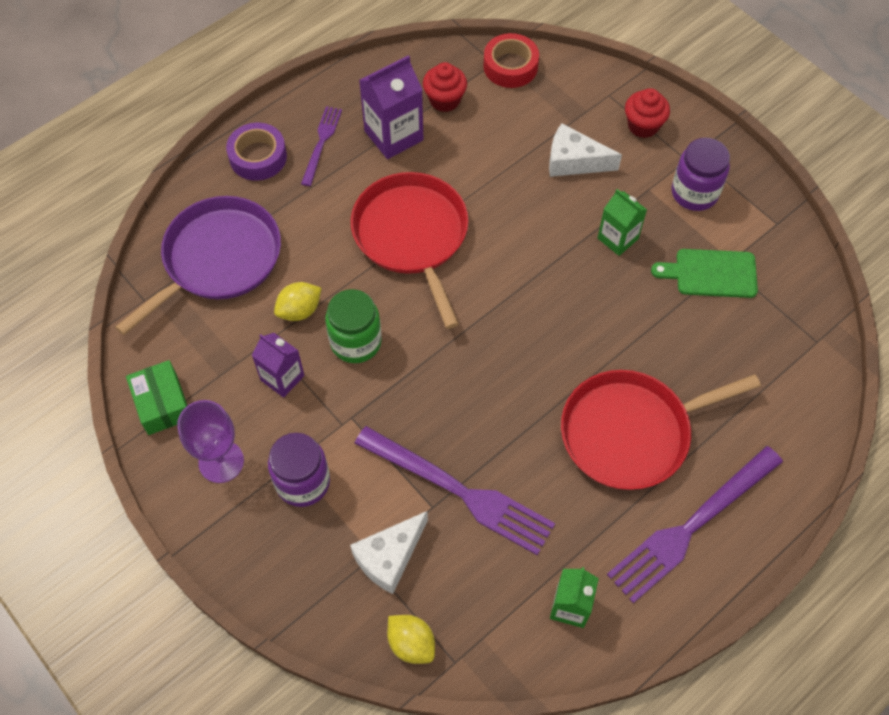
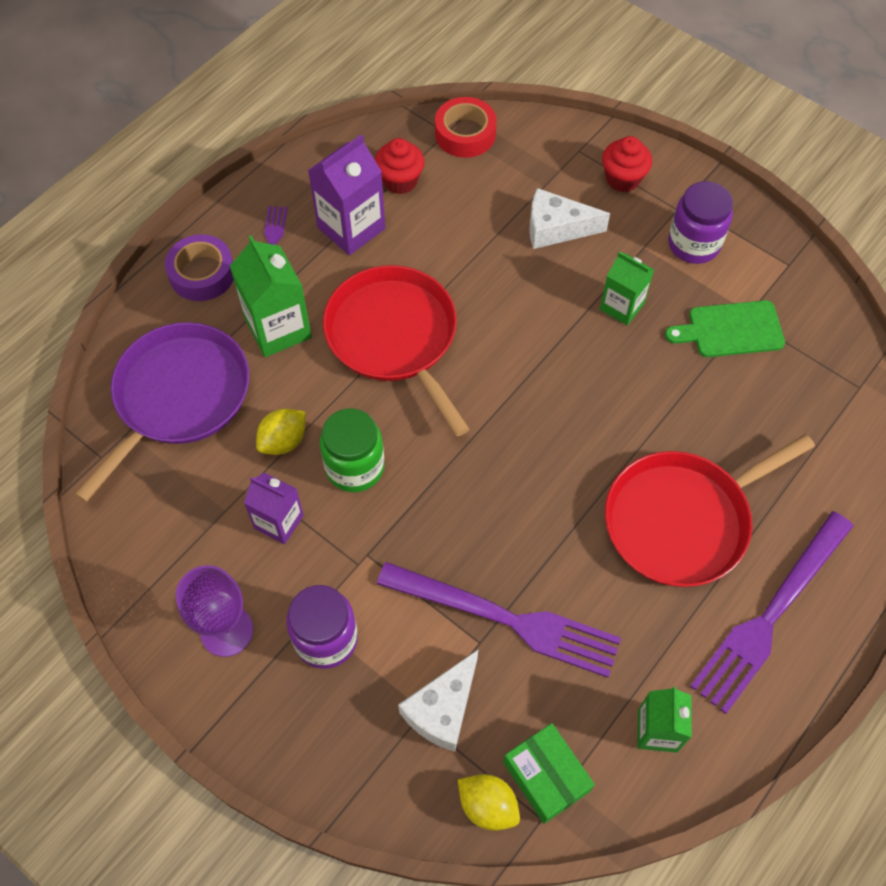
camera: 10 degrees left, 0 degrees up
(162, 403) = (144, 574): green box -> green box (546, 776)
(313, 213) = (278, 328): none -> green carton

